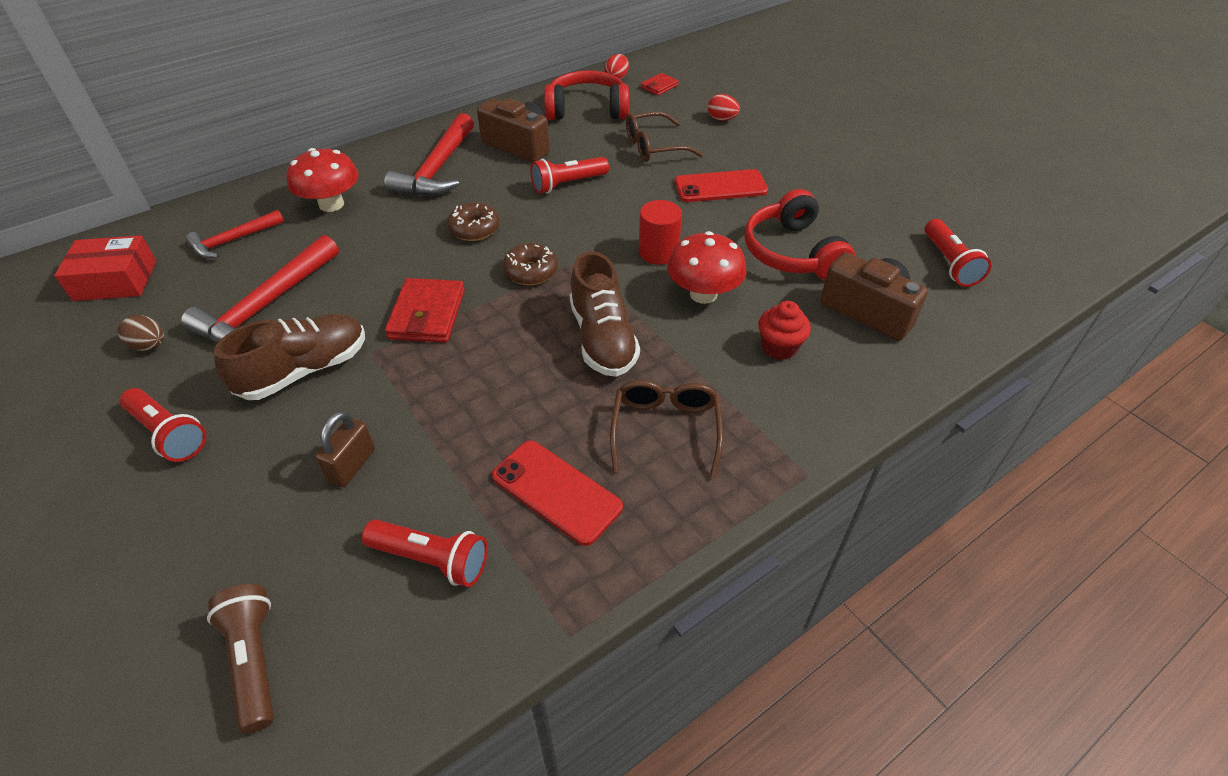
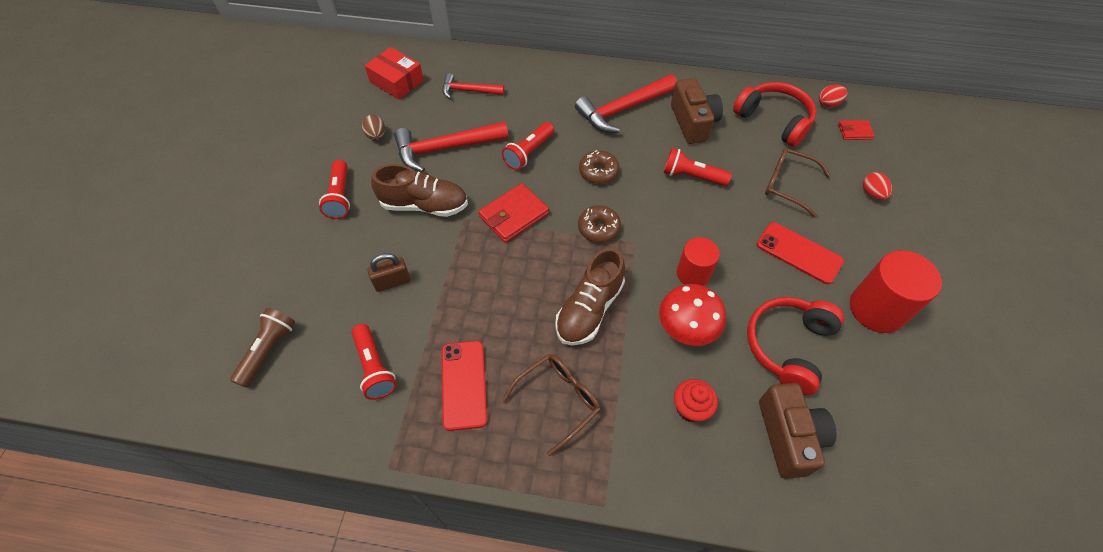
camera: 45 degrees right, 10 degrees up
(331, 204) = (539, 98): red mushroom -> none
(817, 189) = (877, 309): none -> red cylinder
(949, 263) = (908, 454): red flashlight -> red flashlight (529, 153)

